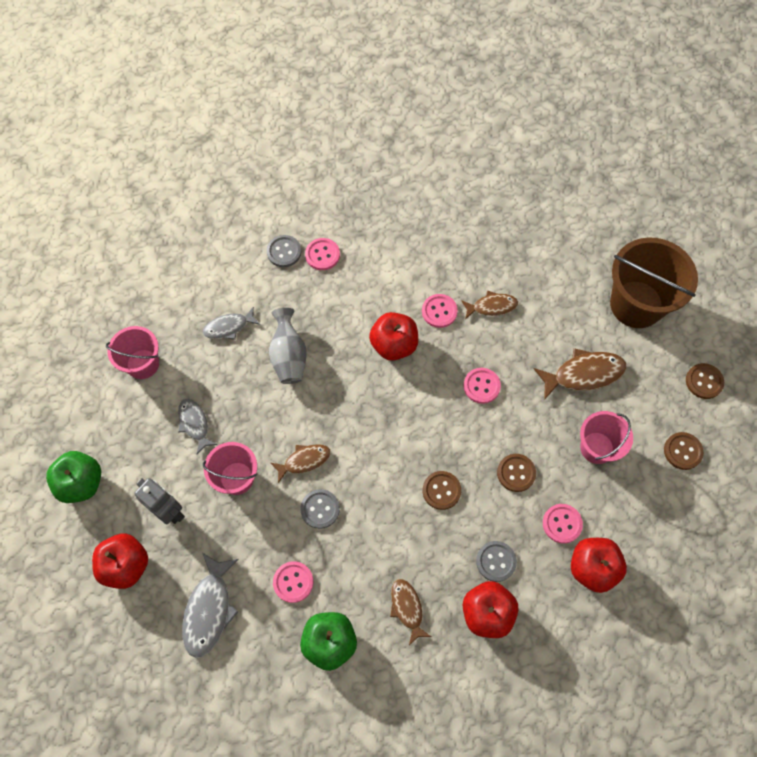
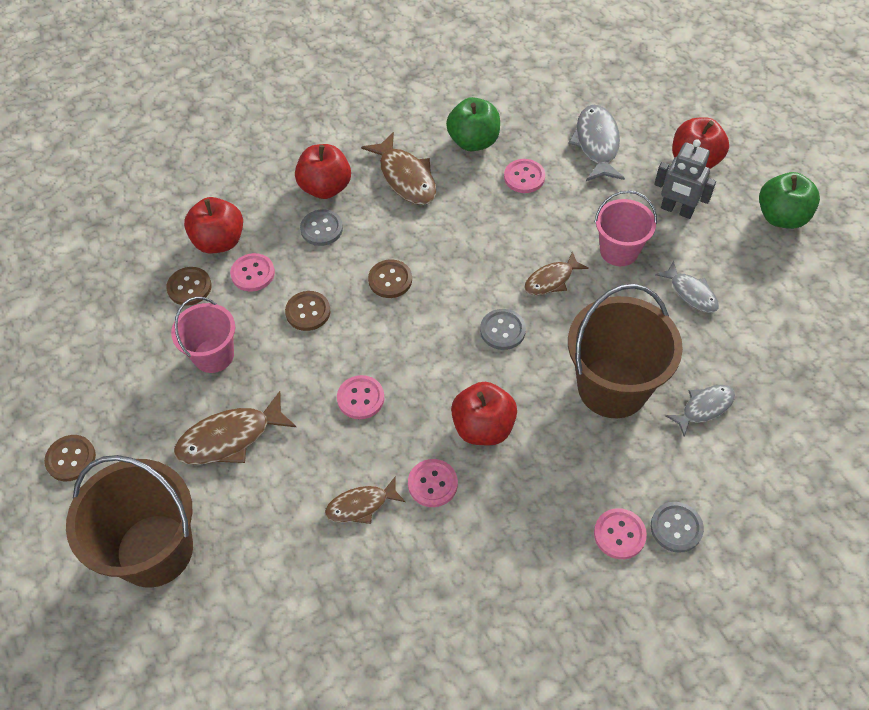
camera: 170 degrees right, 10 degrees down
(143, 364) = (787, 344): pink bucket -> none
(289, 356) = (612, 387): grey vase -> brown bucket
(320, 509) = (518, 240): grey button -> grey button (502, 330)
(407, 608) = (405, 177): brown fish -> brown fish, size x1.58
(682, 451) = (109, 370): brown button -> brown button (189, 287)

